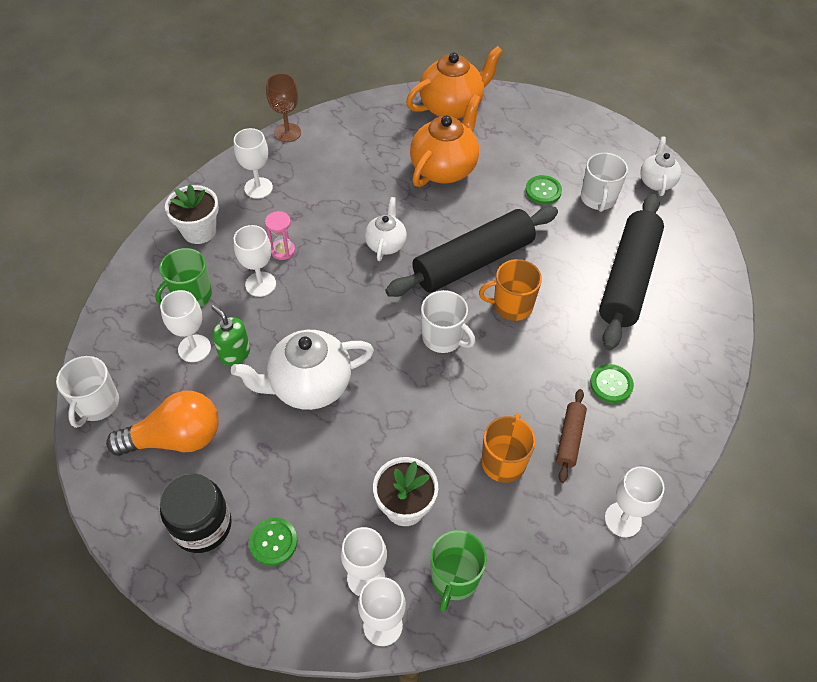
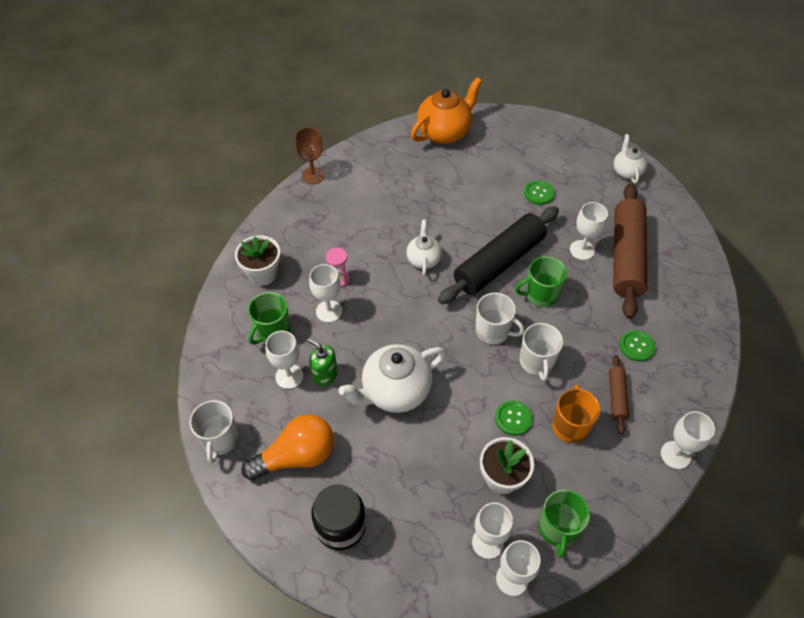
camera: 10 degrees left, 0 degrees up
(258, 188) = (302, 228): white goblet -> white goblet (582, 250)
(273, 542) = (403, 528): green button -> green button (513, 418)
(444, 168) = (453, 186): orange teapot -> none
(511, 306) = (540, 294): orange mug -> green mug
(598, 199) = (584, 193): white mug -> white mug (536, 362)
(627, 279) = (626, 256): black rolling pin -> brown rolling pin

